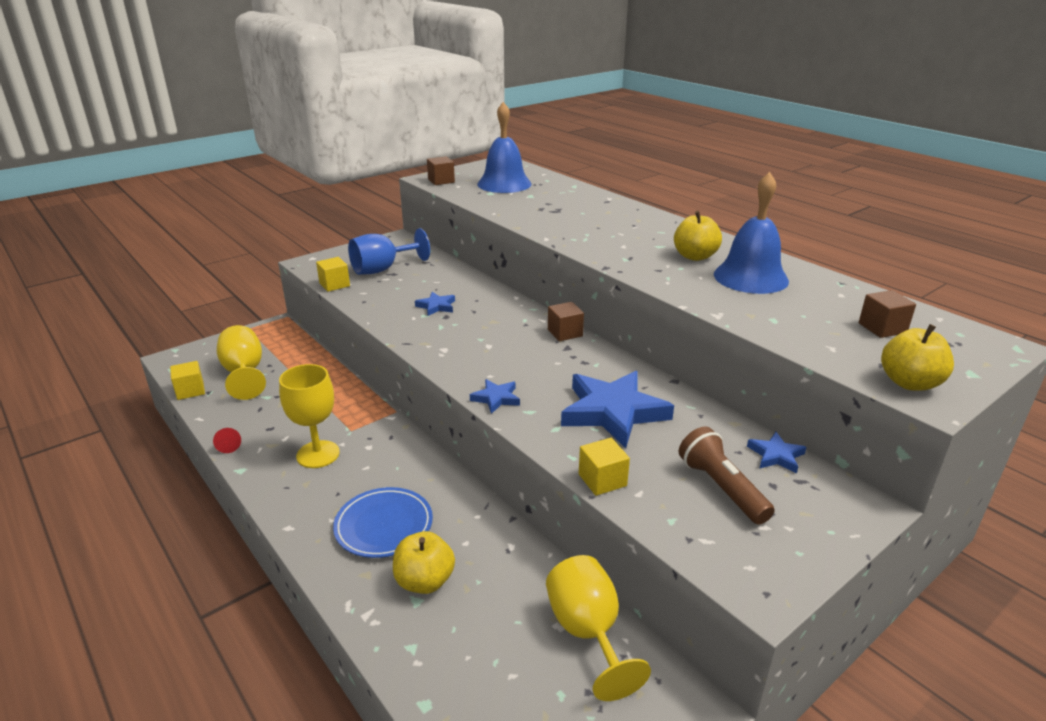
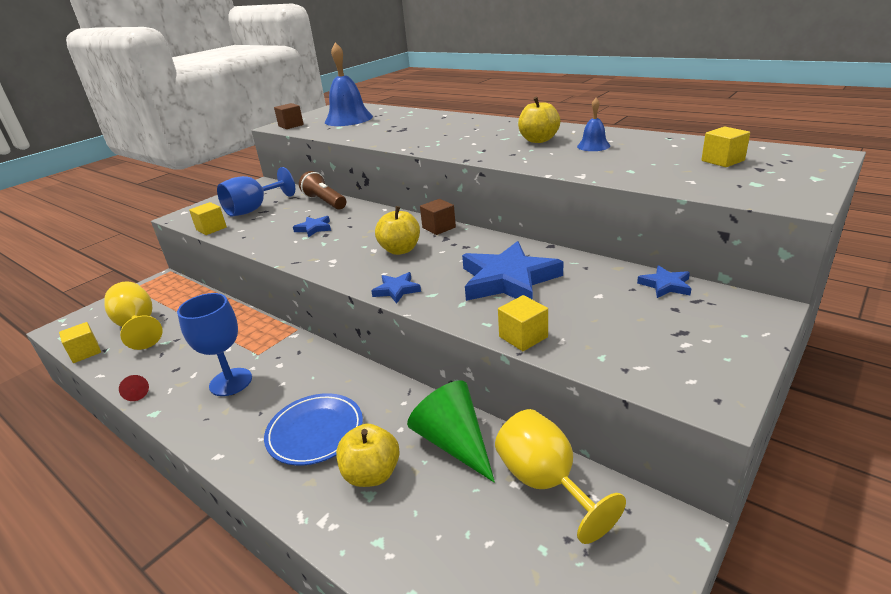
camera: 10 degrees left, 0 degrees up
(318, 454) = (231, 382): yellow goblet -> blue goblet
(513, 569) = (454, 442): none -> green cone
(721, 488) = (632, 321): brown flashlight -> brown flashlight (324, 202)
(750, 277) = (593, 146): blue bell -> blue bell, size x0.50
(882, 328) = (722, 160): brown cube -> yellow cube
(909, 383) = (772, 193): yellow apple -> yellow apple (400, 250)

